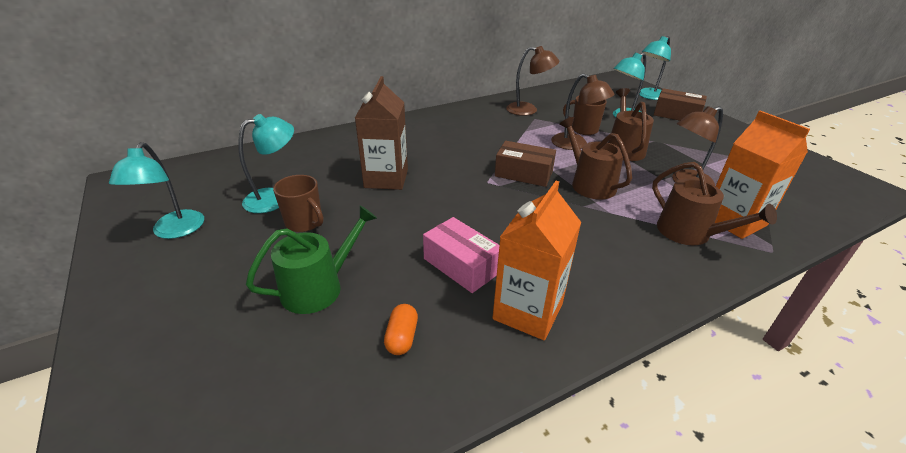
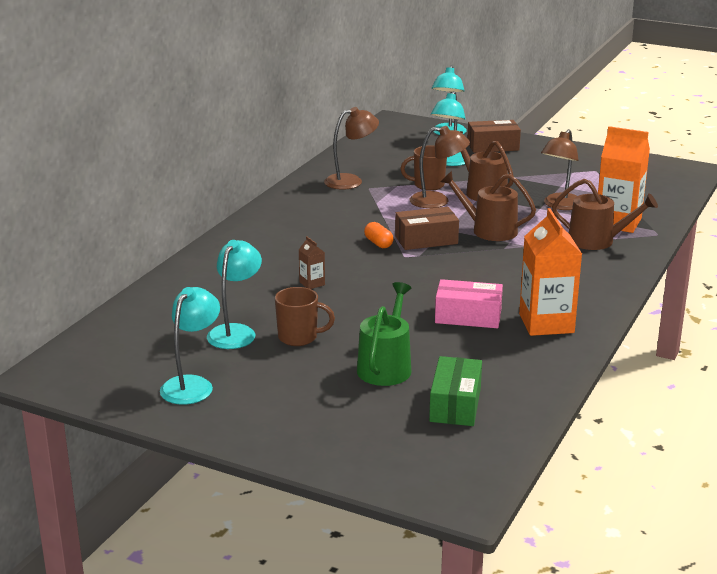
camera: 35 degrees left, 10 degrees down
(174, 231) = (192, 384): turquoise lamp -> turquoise lamp turned 120 degrees counterclockwise
(306, 374) = (455, 404): none -> green box
(386, 179) = (312, 283): brown carton -> brown carton, size x0.44
(402, 337) = (486, 366): orange capsule -> orange capsule (378, 243)

